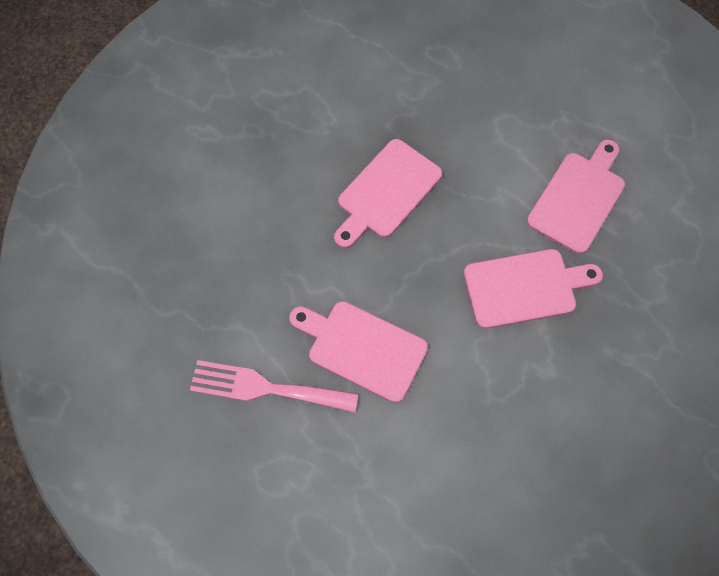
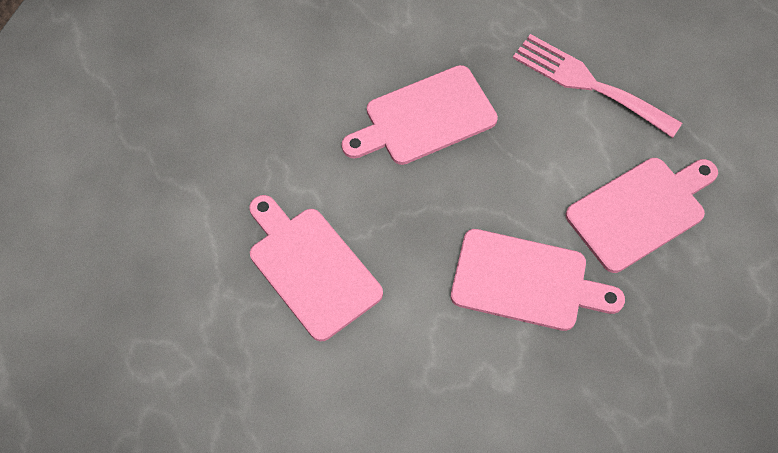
camera: 25 degrees right, 5 degrees down
(266, 388) = (188, 264): pink fork -> pink fork (588, 84)

